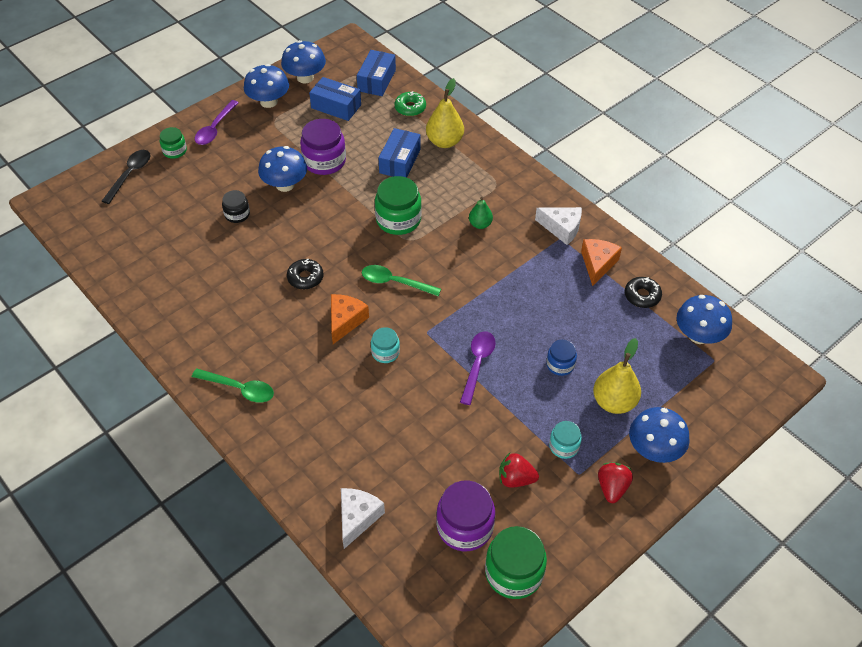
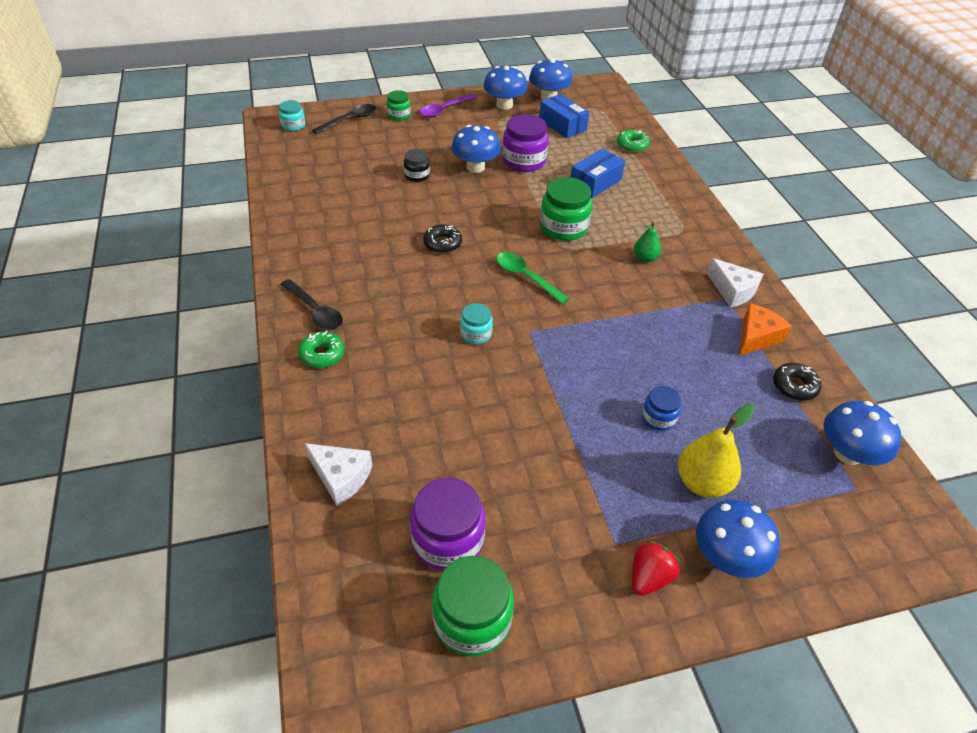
camera: 25 degrees right, 5 degrees down
(239, 389) = (315, 311): green spoon -> black spoon
(273, 425) = (322, 354): none -> green donut
(345, 321) = (455, 292): orange cheese -> none
(357, 518) = (341, 477): white cheese -> white cheese turned 75 degrees clockwise
(376, 80) = (613, 117): blue box -> none
(444, 142) = (650, 181): yellow pear -> none
(477, 364) = (565, 381): purple spoon -> none
(515, 479) = (537, 515): red strawberry -> none
(564, 446) = (615, 504): turquoise jar -> turquoise jar (293, 125)

